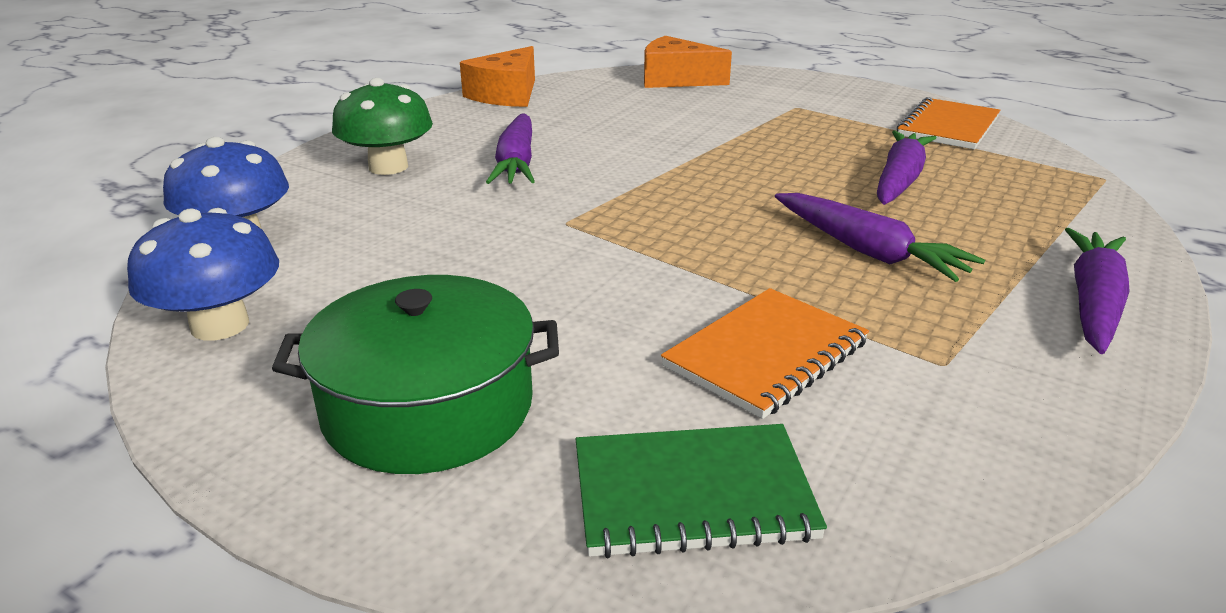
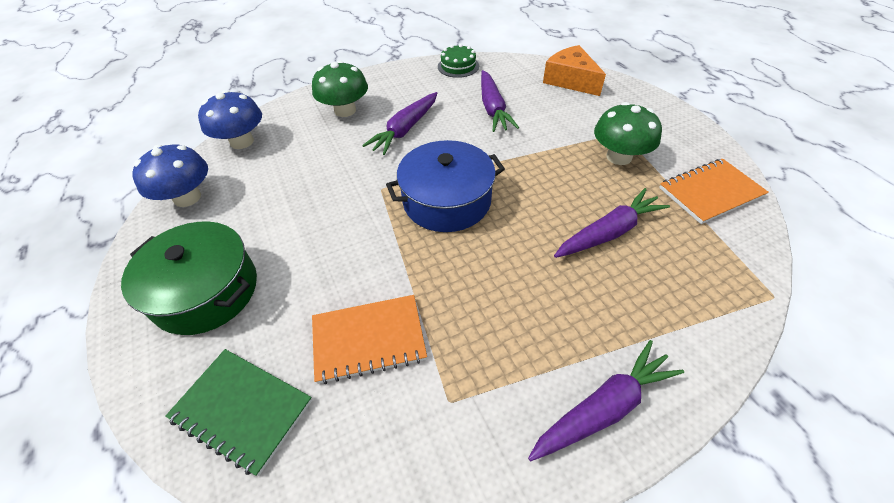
camera: 35 degrees right, 20 degrees up
(507, 95) = (458, 66): orange cheese -> green cake
(676, 208) = (447, 200): none -> blue pot
(822, 124) = (619, 157): none -> green mushroom
(868, 251) = (513, 287): purple carrot -> purple carrot (493, 108)

